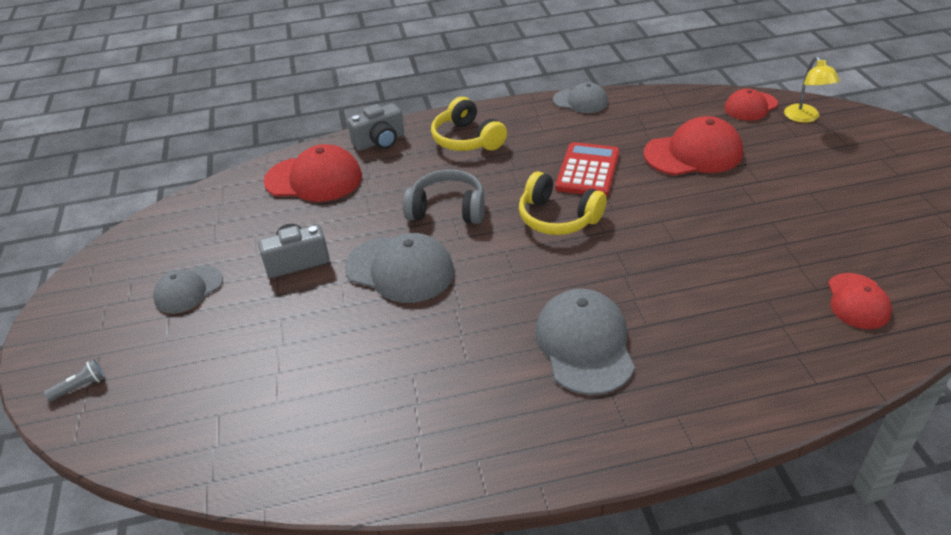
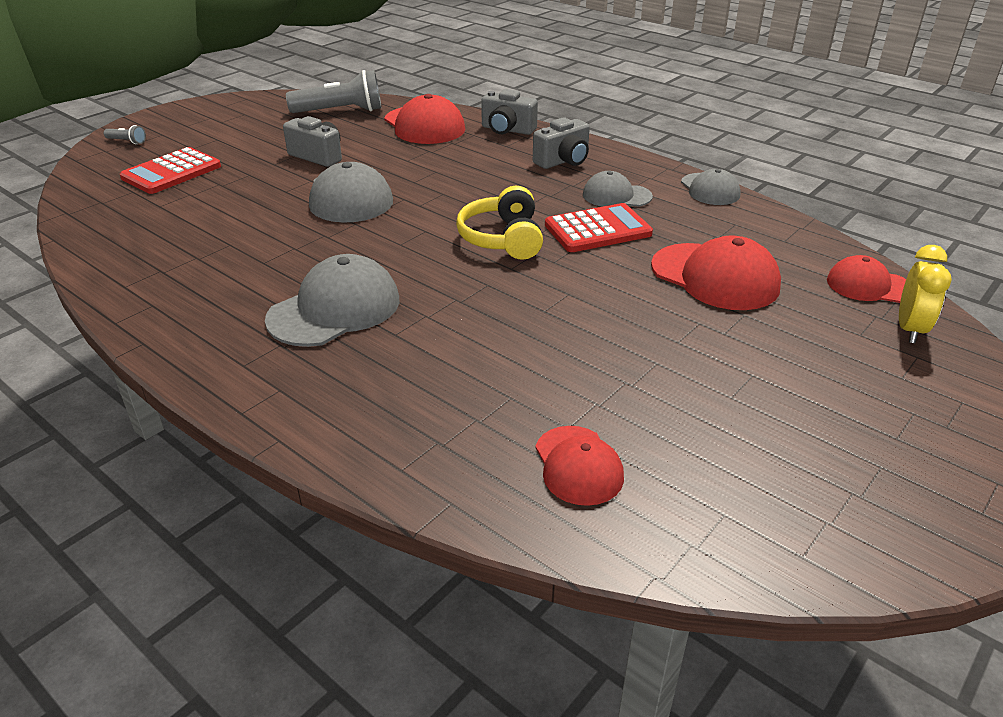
camera: 50 degrees right, 5 degrees down
(188, 290) = (249, 134): grey cap -> grey cap (616, 196)
(208, 372) = (171, 172): none -> red calculator
(217, 214) = (341, 111): none -> grey flashlight
(447, 209) = (451, 187): grey headphones -> none
(467, 139) = (563, 161): yellow headphones -> grey camera
(805, 118) = (910, 329): yellow lamp -> yellow clock
(857, 301) = (578, 465): red cap -> red cap turned 75 degrees counterclockwise

